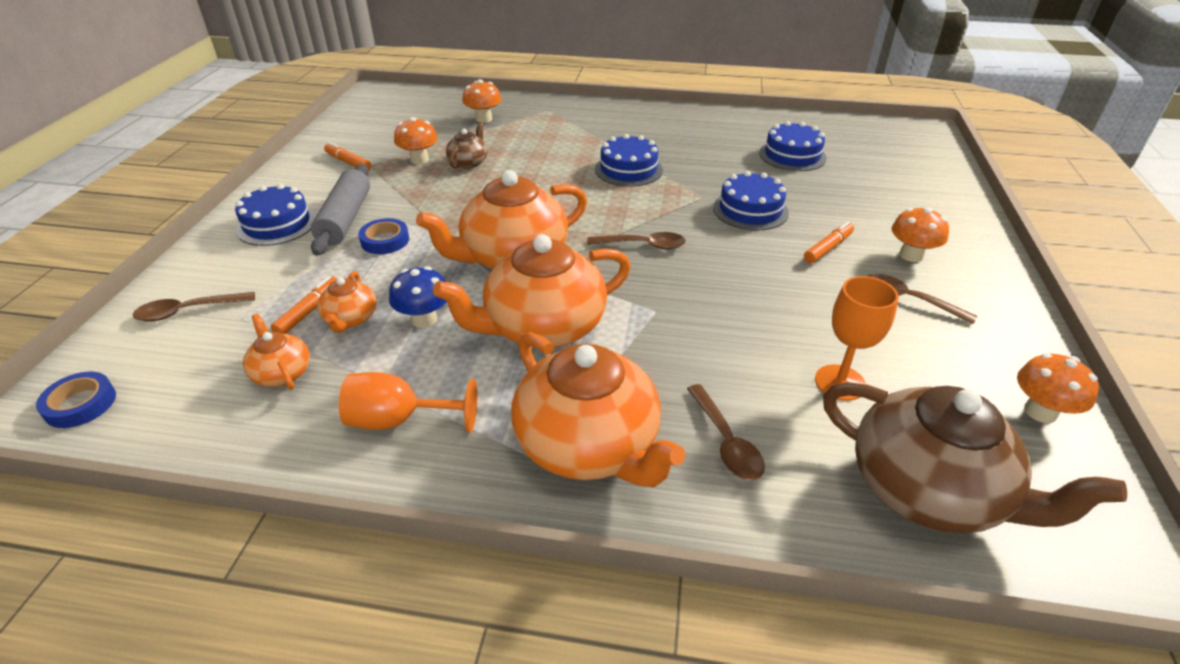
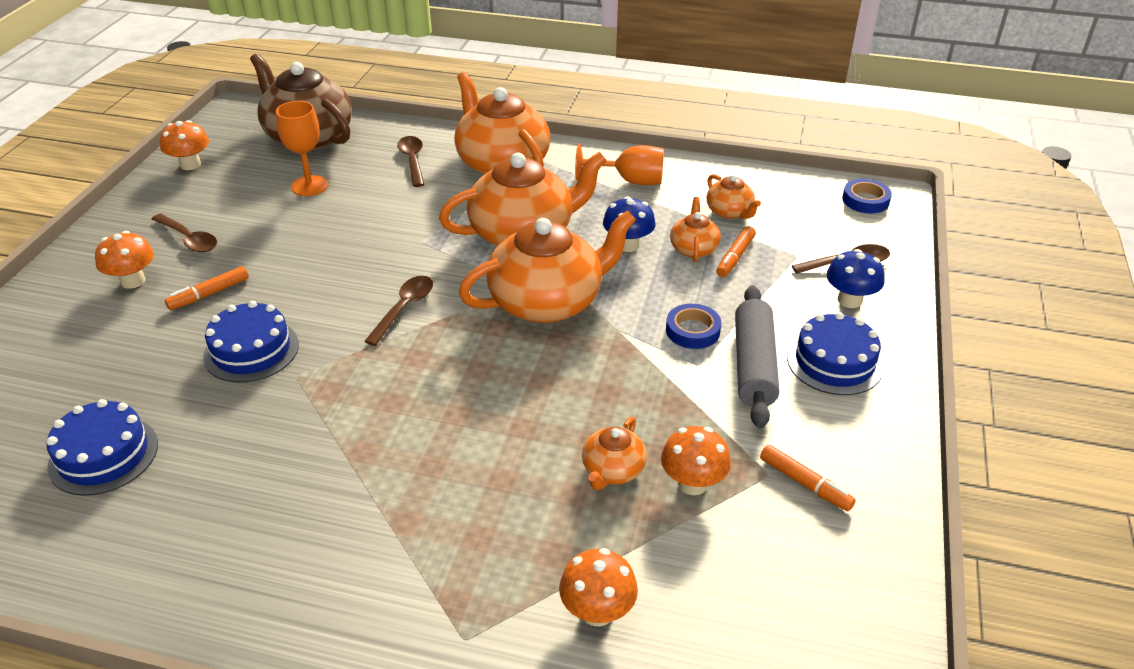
camera: 175 degrees left, 0 degrees up
(220, 273) = (850, 300): none -> blue mushroom
(468, 162) = (612, 470): brown teapot -> orange teapot
(628, 169) = (371, 437): blue cake -> none
(643, 245) = (404, 308): brown spoon -> brown spoon turned 105 degrees clockwise

